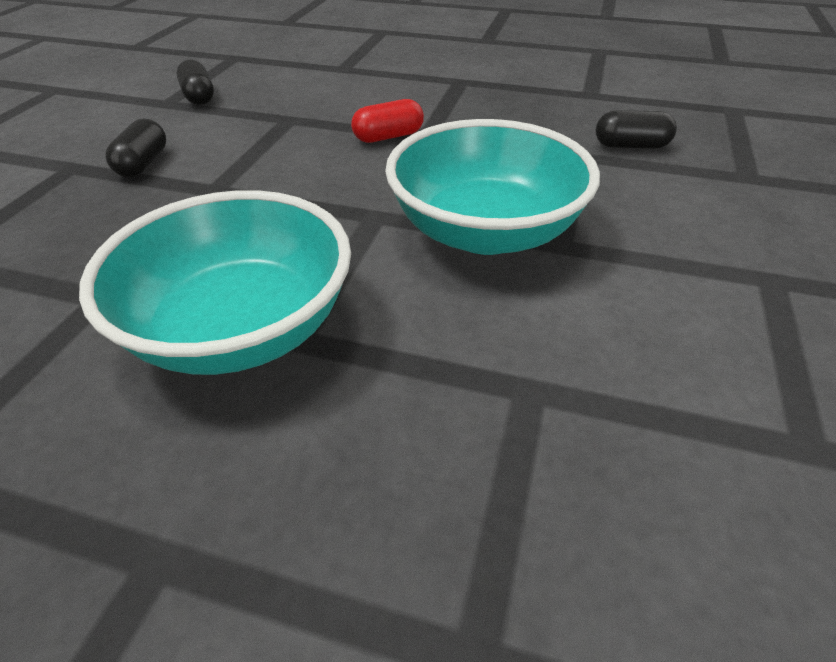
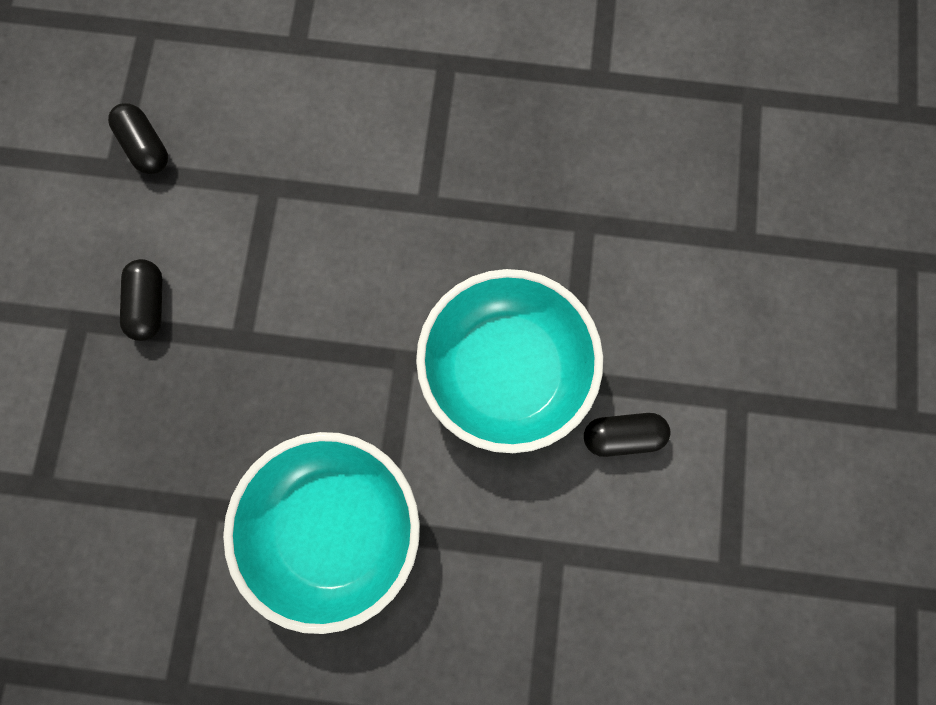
camera: 10 degrees left, 35 degrees up
(388, 137) = (388, 212): red capsule -> none
(631, 146) = (638, 195): black capsule -> black capsule (622, 436)

